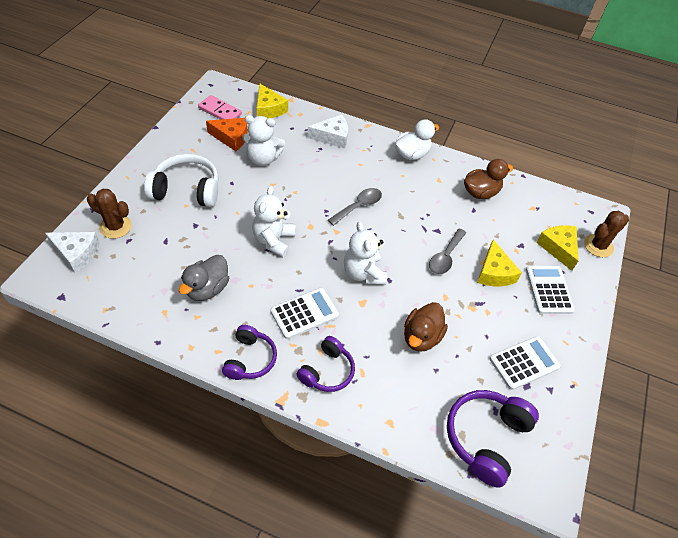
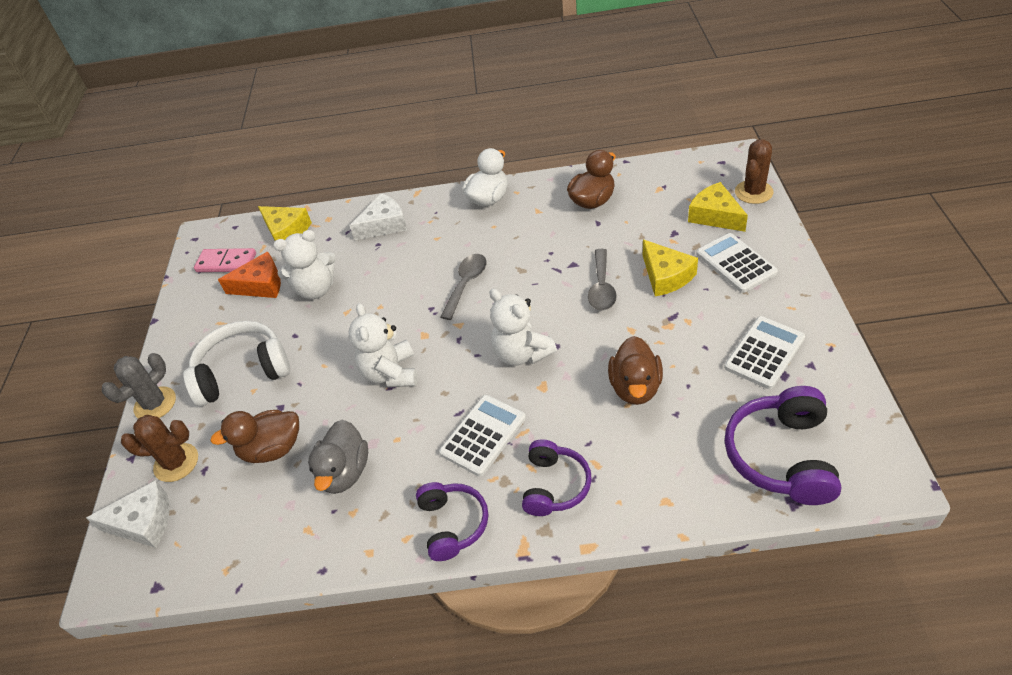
camera: 15 degrees left, 5 degrees down
(125, 182) = (155, 404): none -> grey cactus
(174, 249) = (272, 449): none -> brown duck

